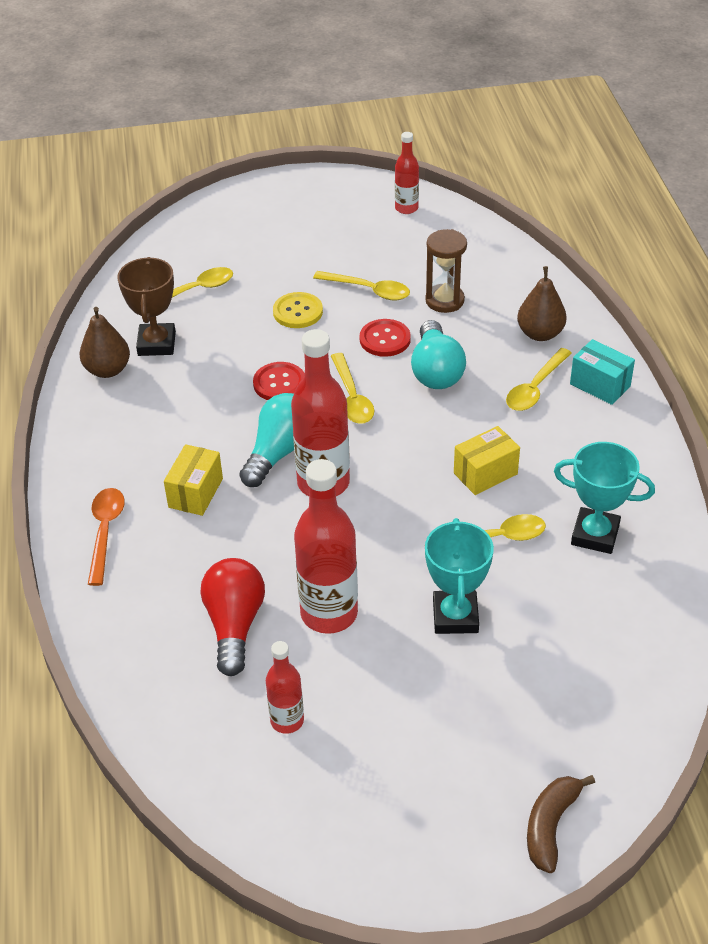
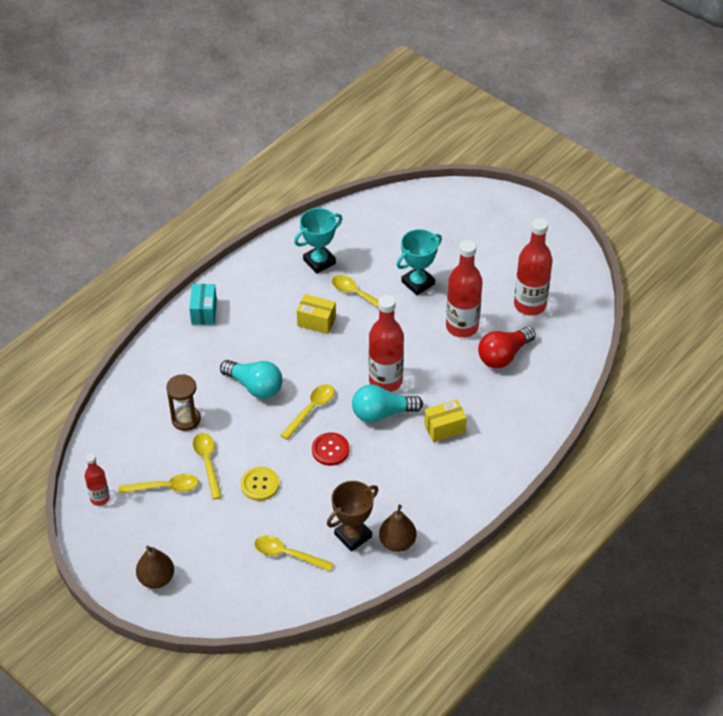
camera: 130 degrees left, 5 degrees up
(105, 531) = (506, 446): orange spoon -> none
(287, 720) = (530, 305): red bottle -> red bottle, size x1.82
(385, 339) = (248, 426): red button -> none
(436, 371) = (255, 386): turquoise light bulb -> turquoise light bulb turned 75 degrees clockwise
(535, 388) = (231, 336): yellow spoon -> yellow spoon (165, 487)
(540, 334) = (180, 359): brown pear -> brown pear (156, 578)
(550, 826) = (488, 202): brown banana -> none
(595, 535) = (319, 261): turquoise trophy -> turquoise trophy turned 75 degrees clockwise

